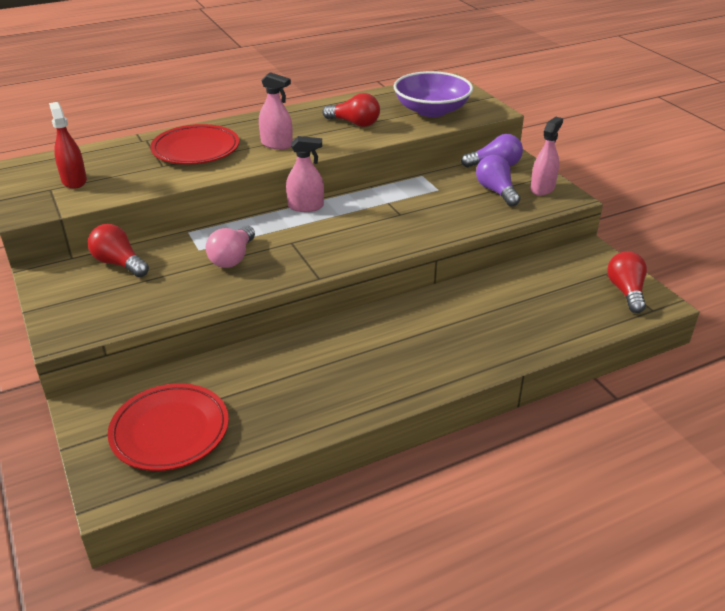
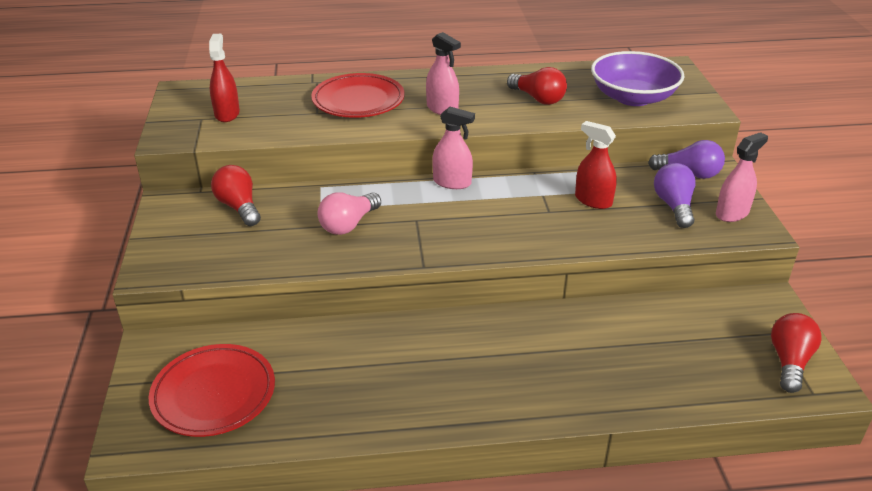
camera: 20 degrees right, 0 degrees up
(431, 199) = (593, 200): none -> red spray bottle

